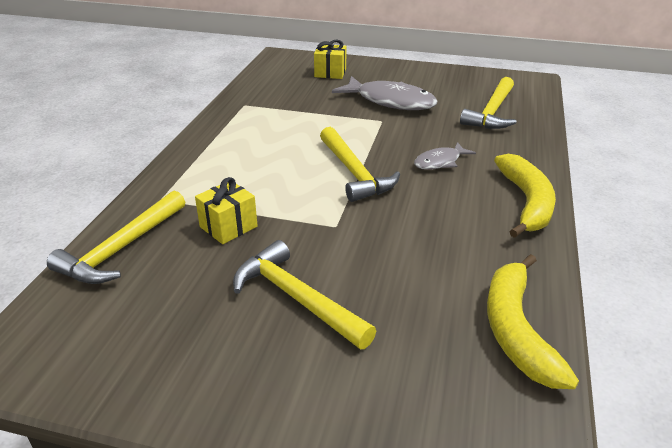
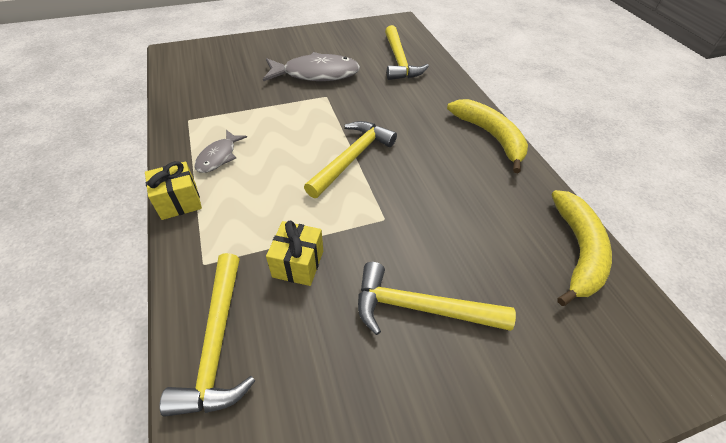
camera: 35 degrees left, 15 degrees up
(330, 73) = (238, 59): yellow gift -> yellow gift (179, 202)
(354, 173) = (352, 158): yellow hammer -> yellow hammer turned 90 degrees counterclockwise
(440, 162) = (404, 122): grey fish -> grey fish (219, 157)
(516, 330) = (577, 251): yellow banana -> yellow banana turned 135 degrees counterclockwise

